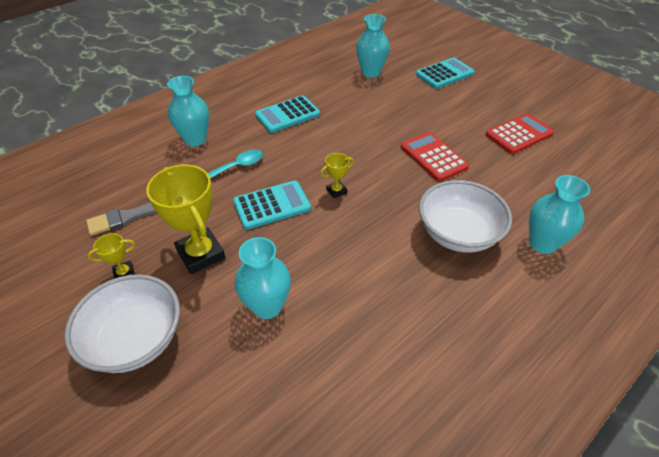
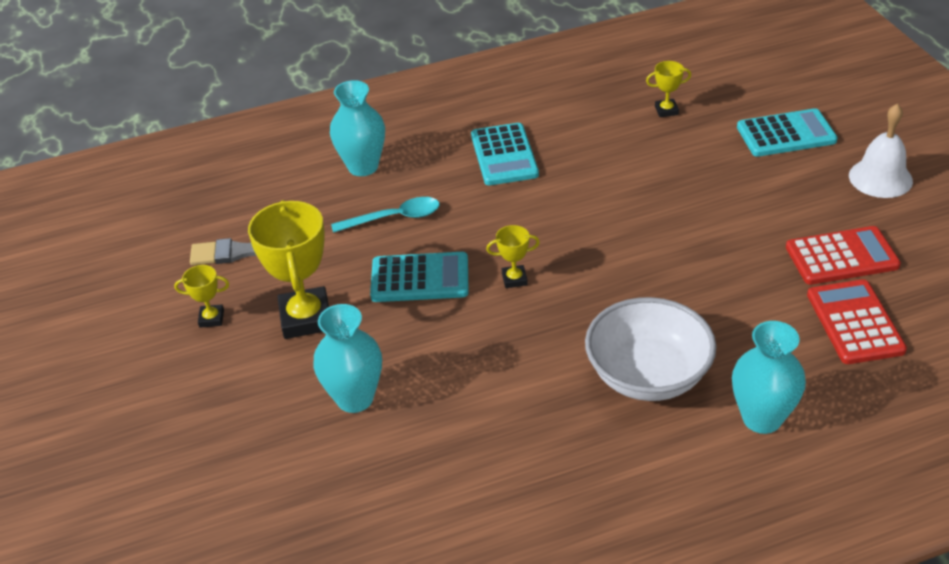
camera: 25 degrees right, 5 degrees down
(136, 339) = (197, 394): white bowl -> none
(287, 115) = (504, 155): turquoise calculator -> turquoise calculator turned 90 degrees counterclockwise
(371, 72) = (666, 110): turquoise vase -> yellow trophy
(433, 157) = (681, 262): red calculator -> red calculator (854, 322)
(509, 88) = (880, 178): none -> white bell

